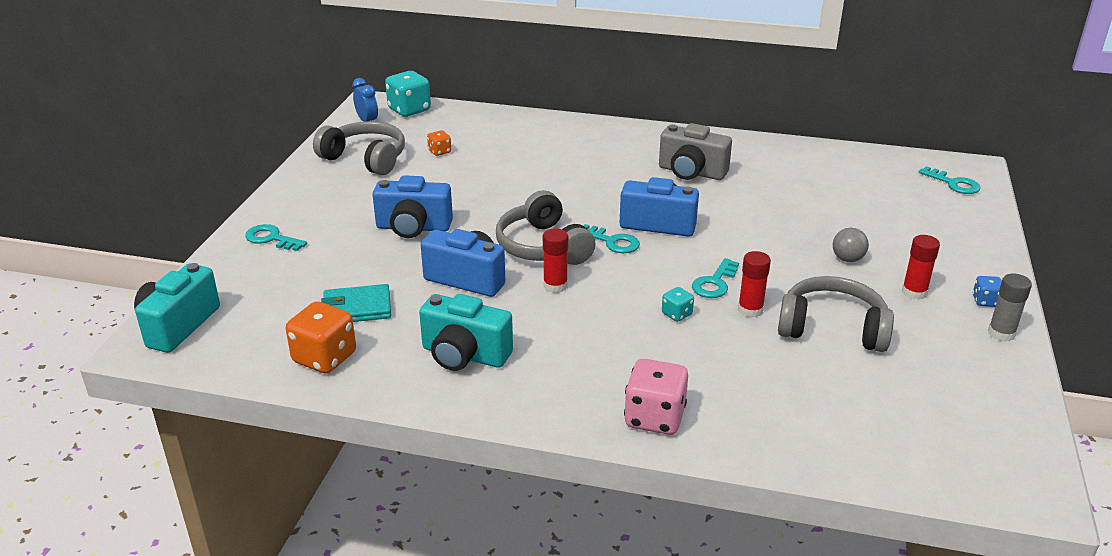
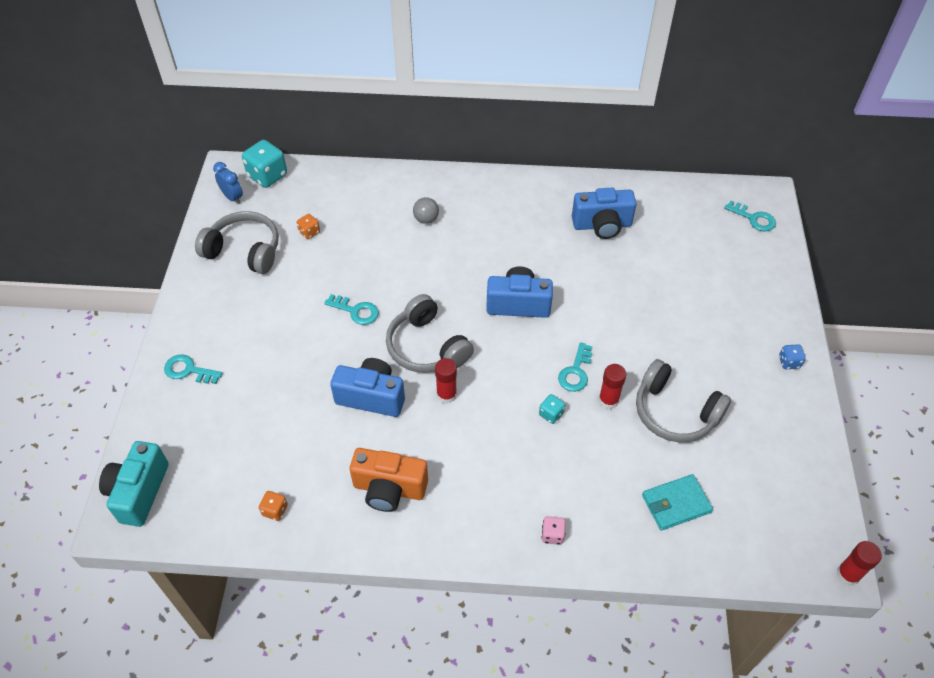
camera: 10 degrees left, 20 degrees up
(324, 358) = (275, 510): orange dice -> orange dice, size x0.51
(357, 308) = (287, 447): turquoise wallet -> turquoise wallet (676, 504)
(413, 228) = (310, 338): blue camera -> blue camera (602, 225)
(464, 355) = (389, 489): turquoise camera -> orange camera
(612, 242) = (484, 332): turquoise key -> turquoise key (356, 311)
(654, 417) = (552, 535): pink dice -> pink dice, size x0.51
(691, 172) = (535, 232): grey camera -> none
(832, 328) = (675, 412): grey headphones -> grey headphones turned 150 degrees counterclockwise
(847, 259) = (678, 327): grey ball -> grey ball (426, 219)
(914, 292) = (734, 360): red glue stick -> red glue stick (848, 574)
(1001, 333) = (803, 398): grey glue stick -> none

